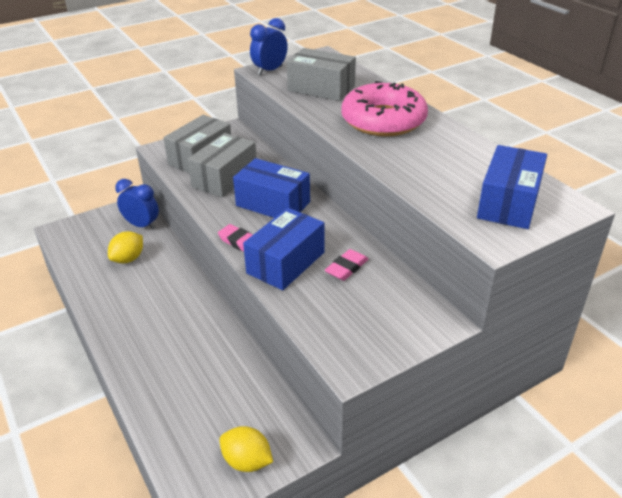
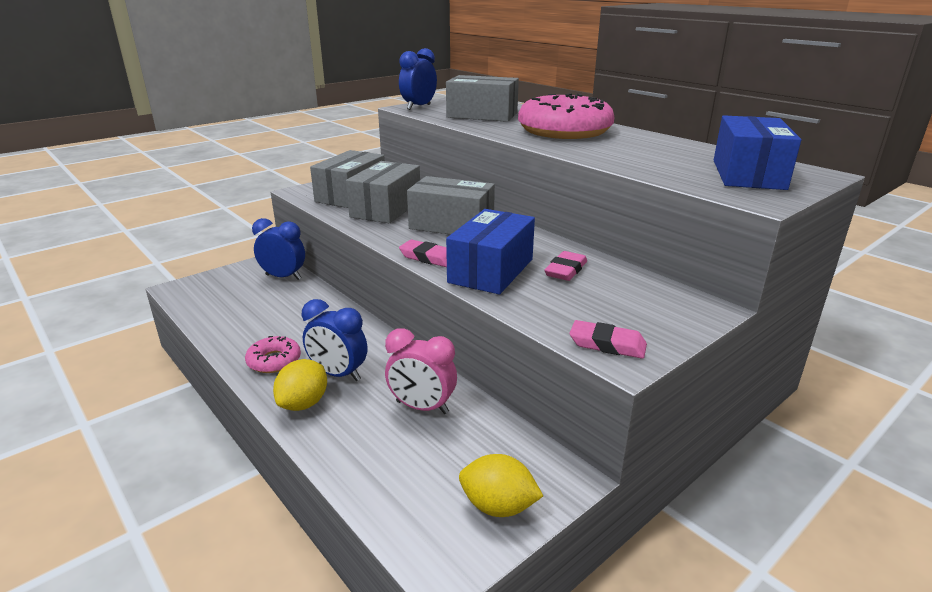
camera: 10 degrees left, 10 degrees down
(119, 313) = (274, 361): none -> pink donut
(128, 259) = (274, 308): yellow lemon -> yellow lemon (304, 403)
(163, 331) = (338, 374): none -> blue clock
(218, 370) = (422, 407): none -> pink clock
(273, 204) = (451, 225): blue box -> grey box
(344, 352) = (607, 344): none -> pink eraser

